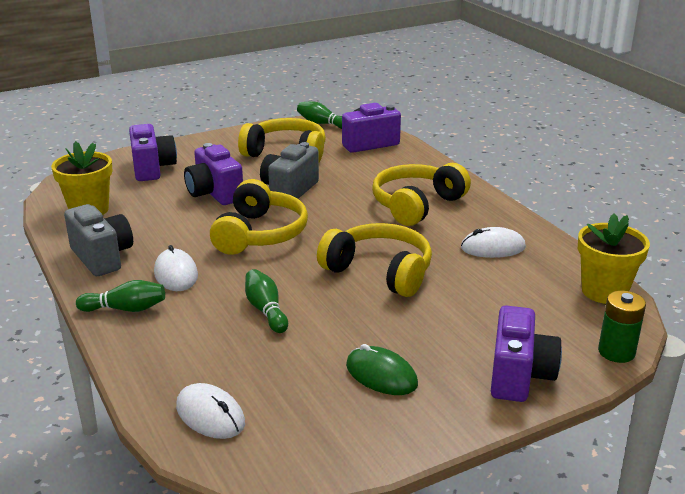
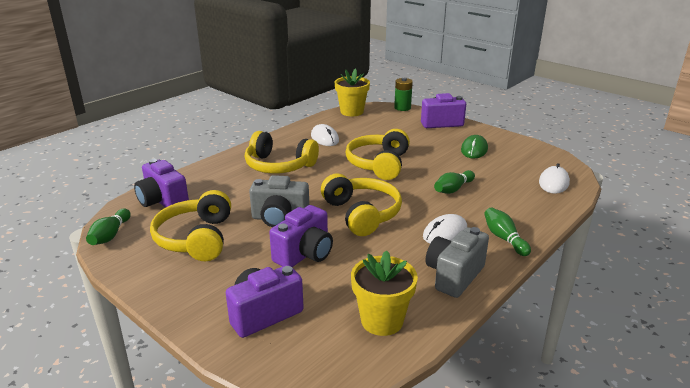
camera: 110 degrees left, 0 degrees up
(260, 234) = (362, 214): yellow headphones -> yellow headphones turned 75 degrees clockwise

